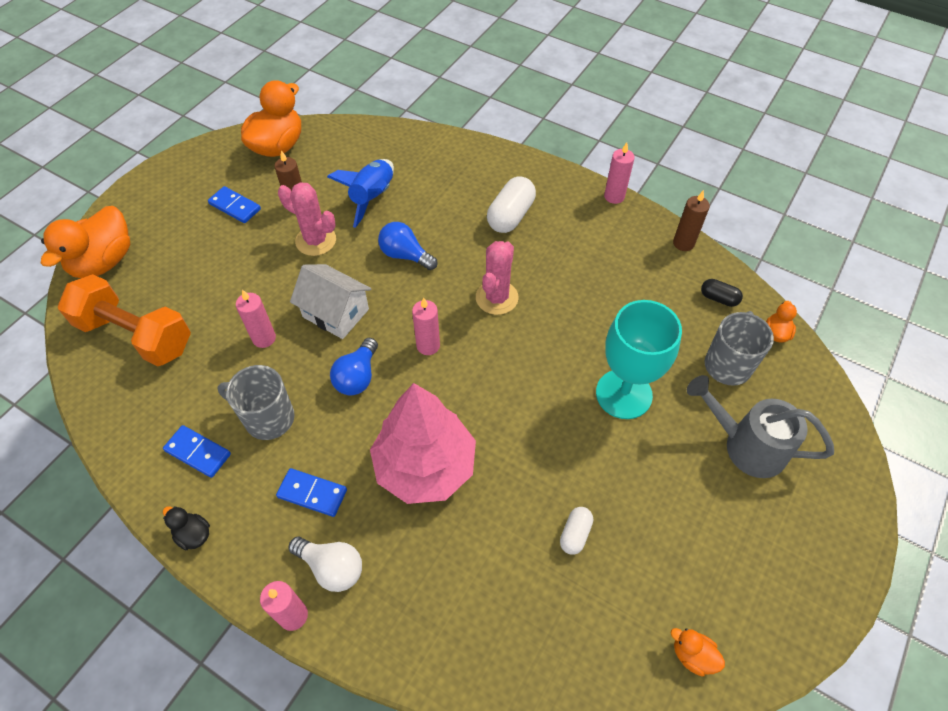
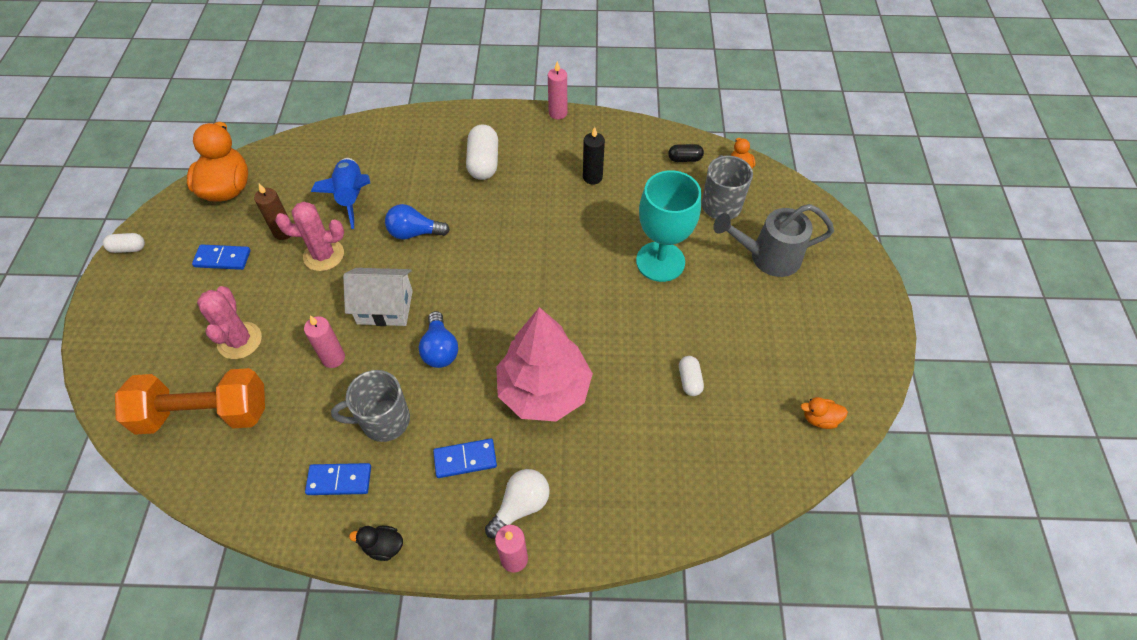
camera: 30 degrees left, 0 degrees up
(104, 262) = (120, 365): orange duck -> none
(172, 165) = (128, 248): none -> white capsule
(332, 567) = (521, 506): white light bulb -> white light bulb turned 45 degrees counterclockwise
(428, 345) = (483, 297): pink candle -> none
(497, 298) = (515, 233): pink cactus -> pink cactus (240, 341)
(608, 275) = (592, 177): none -> black candle
(683, 243) = (633, 128): brown candle -> none

